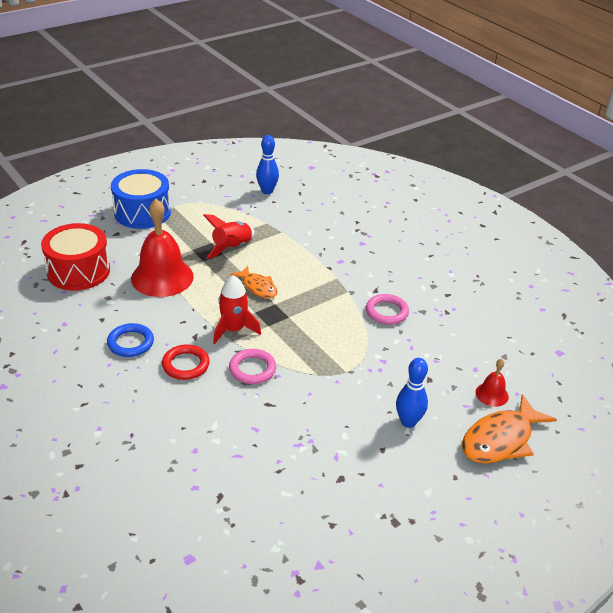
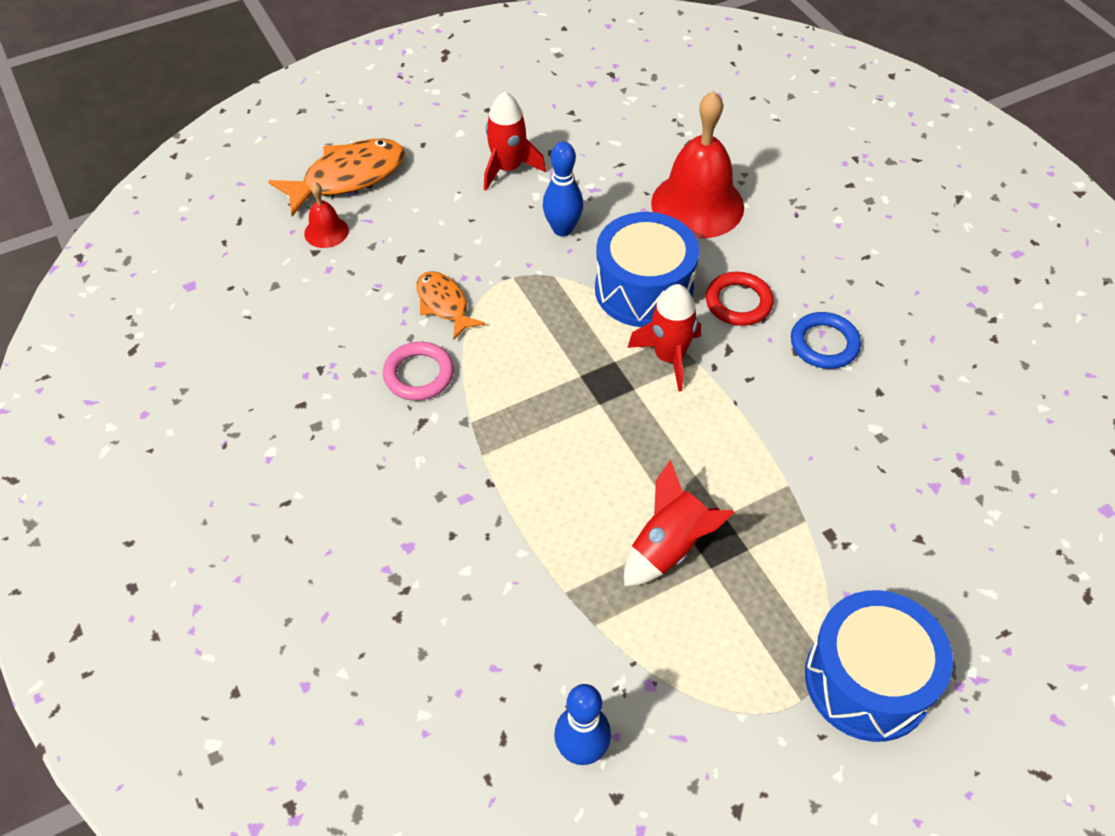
camera: 170 degrees left, 15 degrees up
(78, 271) = (951, 503): red drum -> none
(162, 277) = (796, 477): red bell -> red bell (697, 205)
(252, 369) = (644, 289): pink ring -> blue drum
(258, 287) = (625, 442): orange fish -> orange fish (444, 304)
(374, 458) = (508, 168): none -> red rocket
(408, 422) = (452, 205): blue bowling pin -> blue bowling pin (562, 229)

